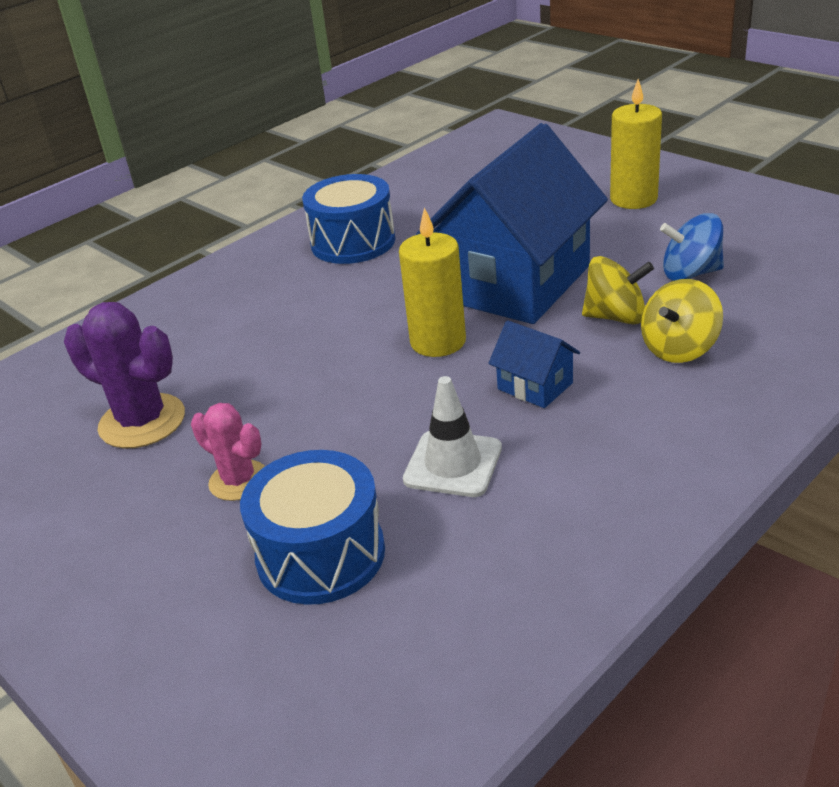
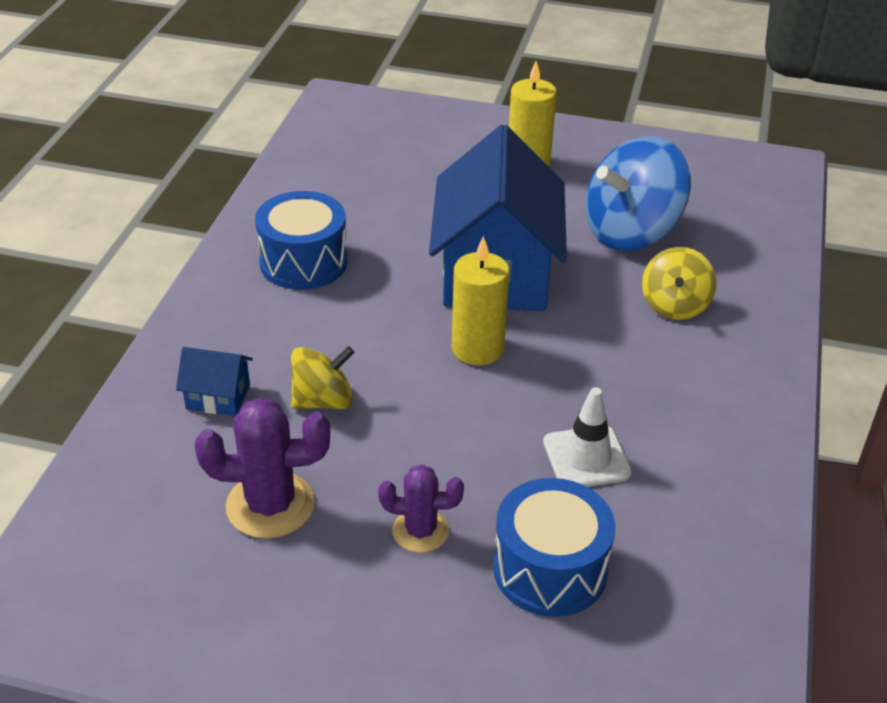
camera: 35 degrees left, 5 degrees up
(238, 481) = (420, 531): pink cactus -> purple cactus
(535, 386) = (593, 369): blue house -> blue house (218, 397)
(616, 317) = (605, 288): yellow spinning top -> yellow spinning top (323, 401)
(690, 273) = (631, 232): blue spinning top -> blue spinning top, size x1.76

